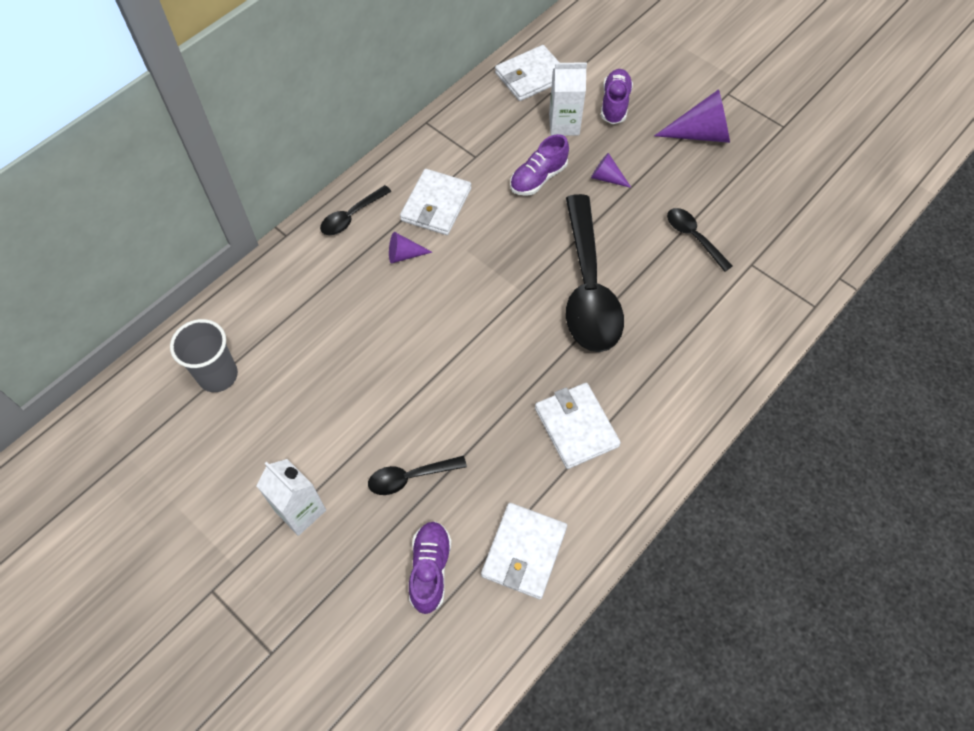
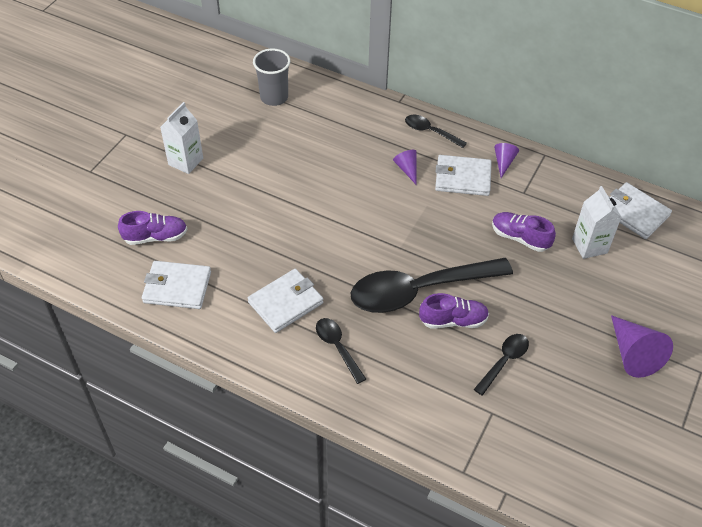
camera: 75 degrees right, 10 degrees down
(410, 477) = (221, 212): black spoon -> black spoon (337, 347)
(606, 178) = (543, 286): purple cone -> purple cone (503, 162)
(615, 104) = (634, 279): purple shoe -> purple shoe (453, 320)

